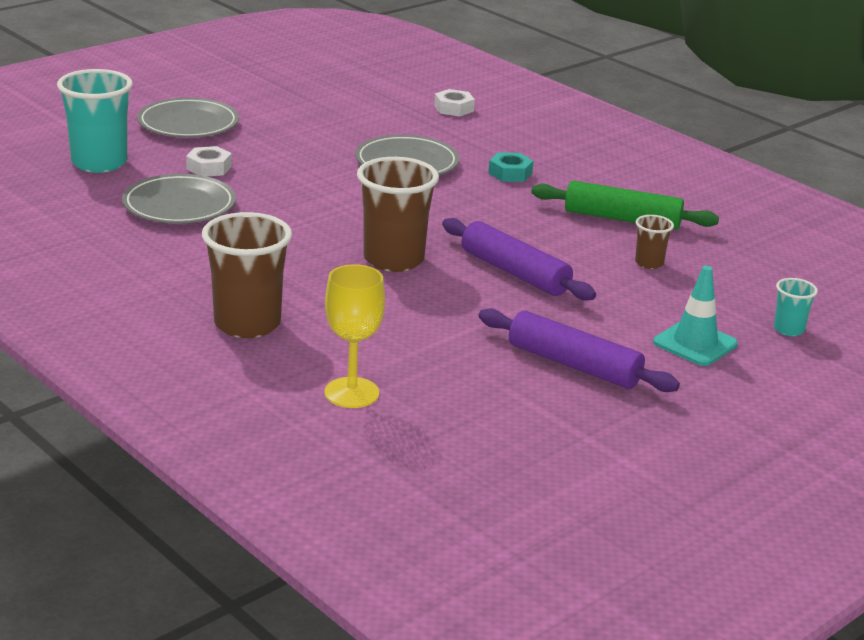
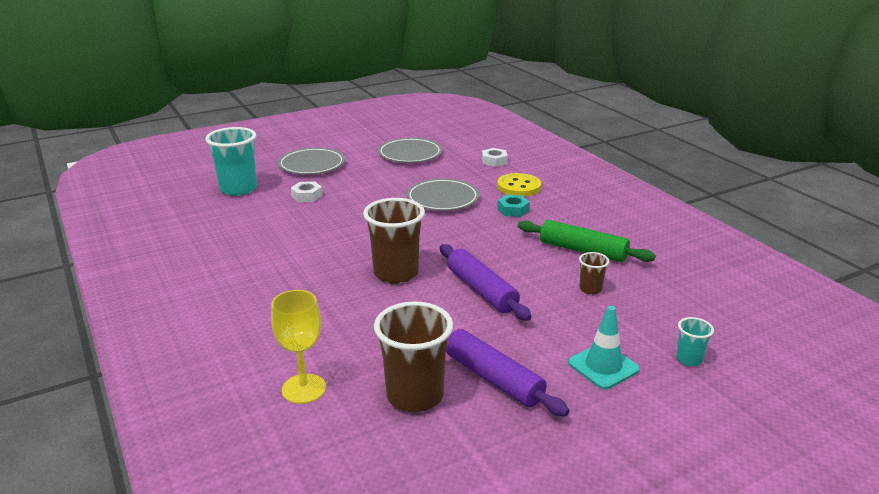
camera: 15 degrees right, 0 degrees up
(179, 205) = (270, 222): grey plate -> grey plate (410, 154)
(247, 324) = (261, 319): brown cup -> brown cup (415, 396)
(504, 142) = (519, 187): none -> yellow button

